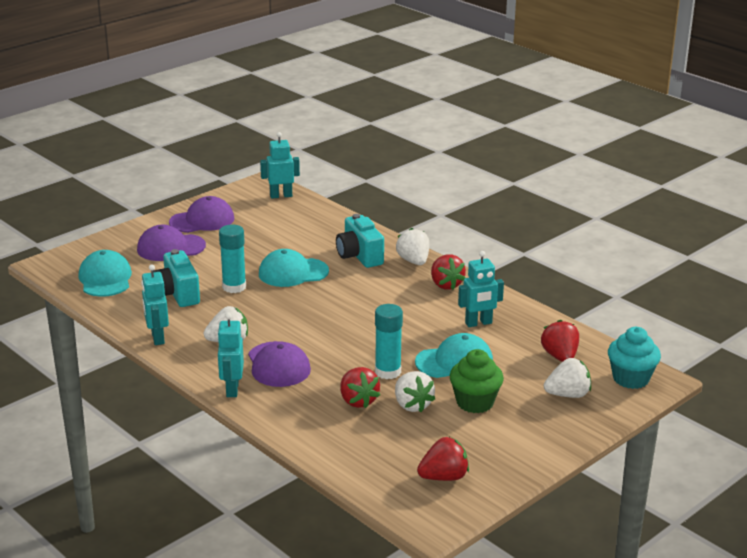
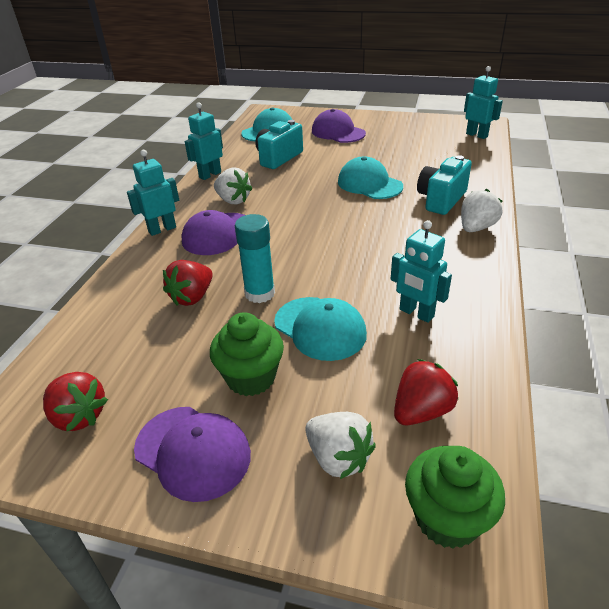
camera: 60 degrees right, 10 degrees up
(202, 220) = (391, 126): purple cap -> purple cap (193, 452)
(234, 287) = (315, 172): turquoise glue stick -> none
(412, 405) = (210, 333): white strawberry -> none
(446, 285) = (462, 262): red strawberry -> none
(631, 378) = (447, 518): turquoise cupcake -> green cupcake

